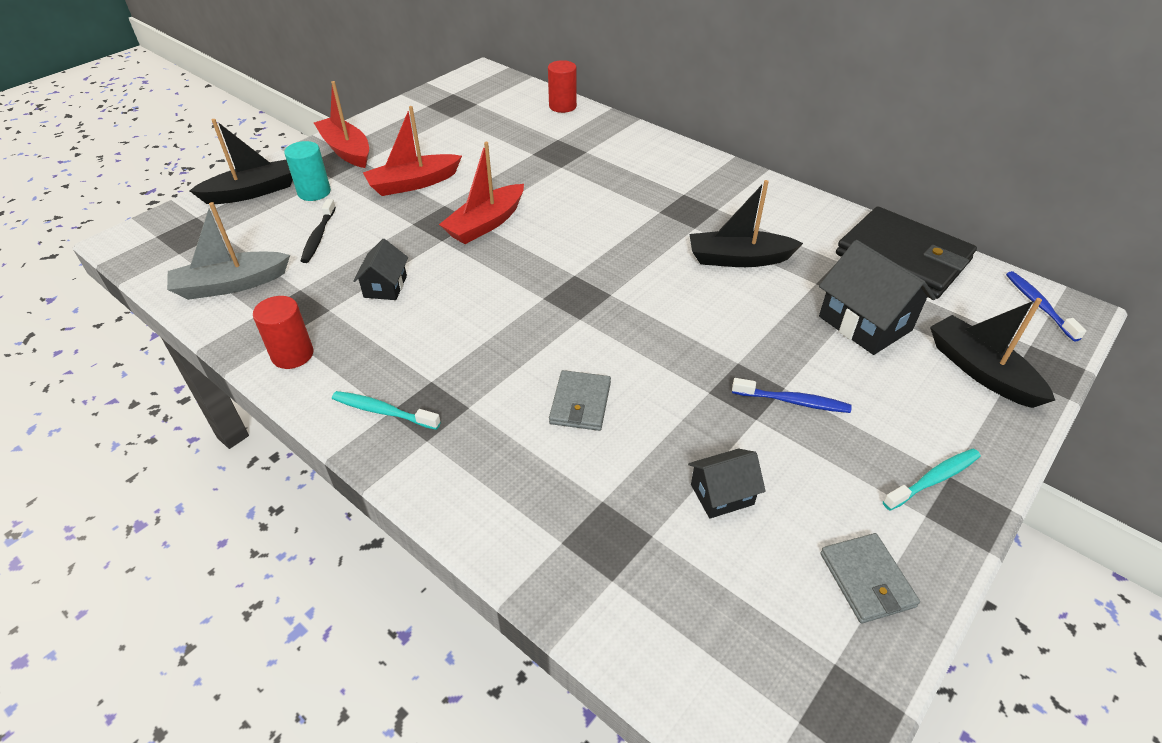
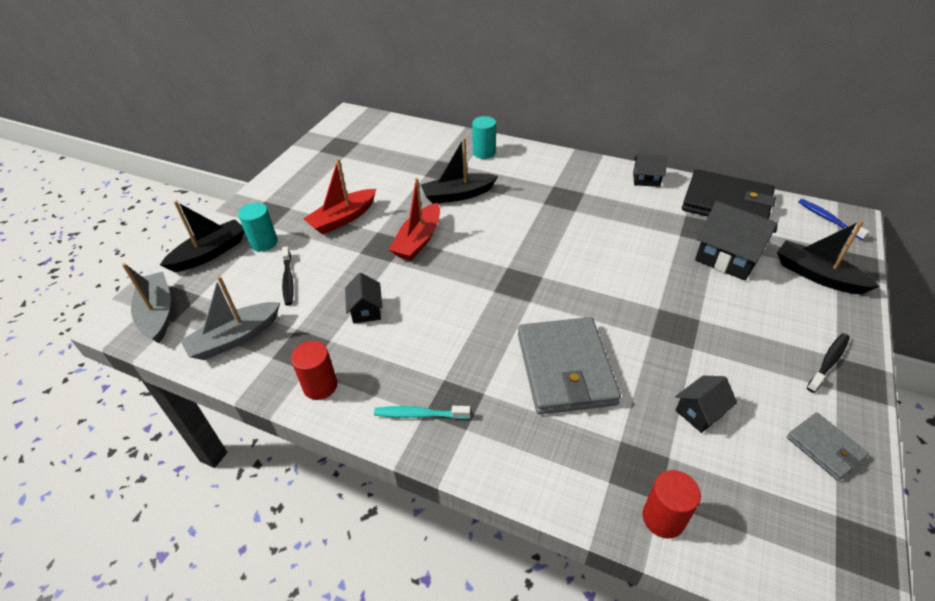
camera: 15 degrees left, 0 degrees up
(167, 242) = (158, 313): none -> grey boat
(346, 150) = (272, 201): red boat -> none
(562, 106) = (427, 132): red cylinder -> red cylinder (663, 518)
(580, 403) = (565, 368): grey wallet -> grey wallet, size x1.98
(618, 141) = (484, 153): none -> turquoise cylinder
(738, 259) = (618, 228): black boat -> black boat (458, 195)
(793, 401) = (711, 328): blue toothbrush -> none
(808, 209) = (646, 179): none -> black house
(934, 479) = (828, 362): turquoise toothbrush -> black toothbrush

